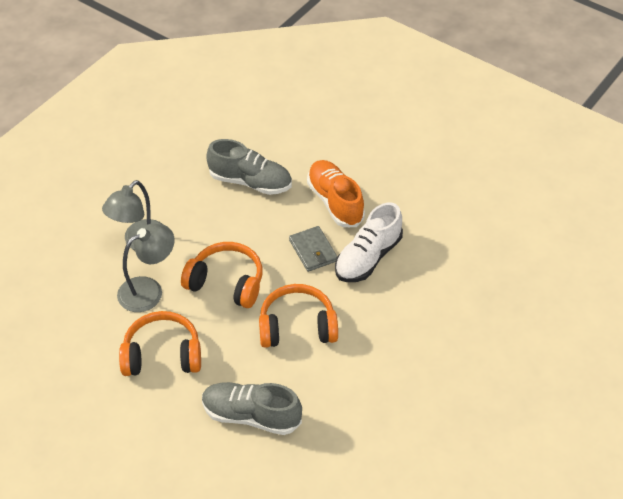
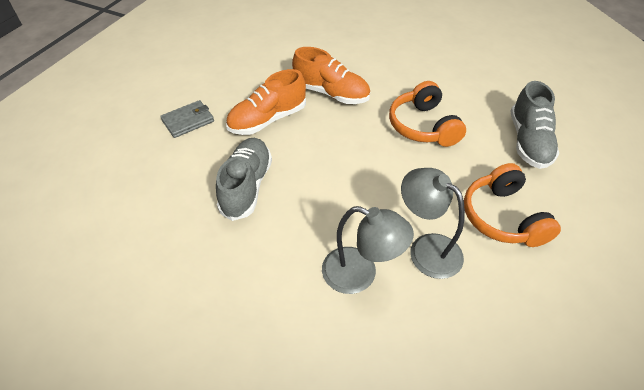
camera: 100 degrees left, 0 degrees up
(226, 283) = (392, 182): orange headphones -> none
(313, 251) = (332, 127): grey wallet -> grey wallet (188, 121)
(368, 258) = (331, 93): white shoe -> orange shoe

